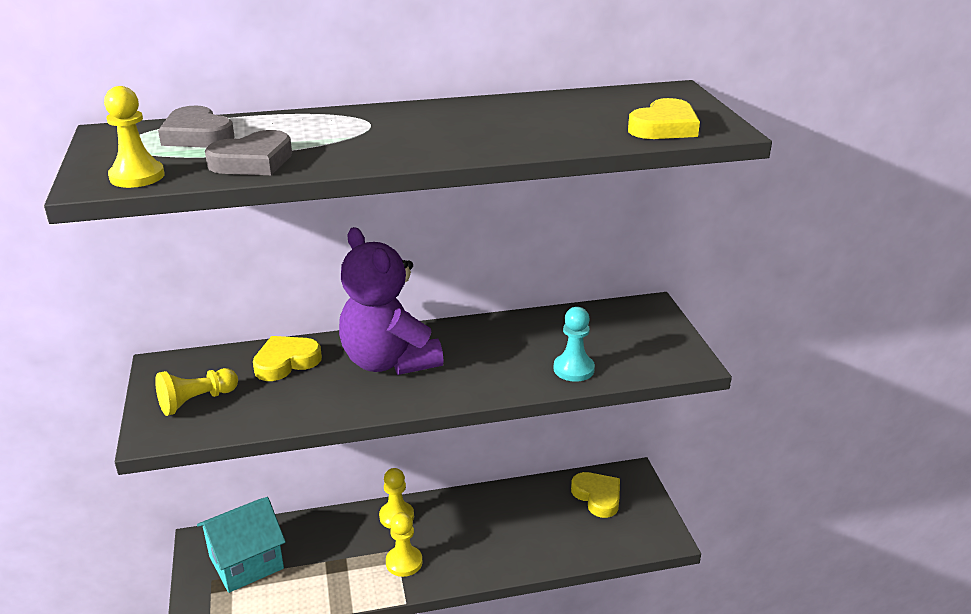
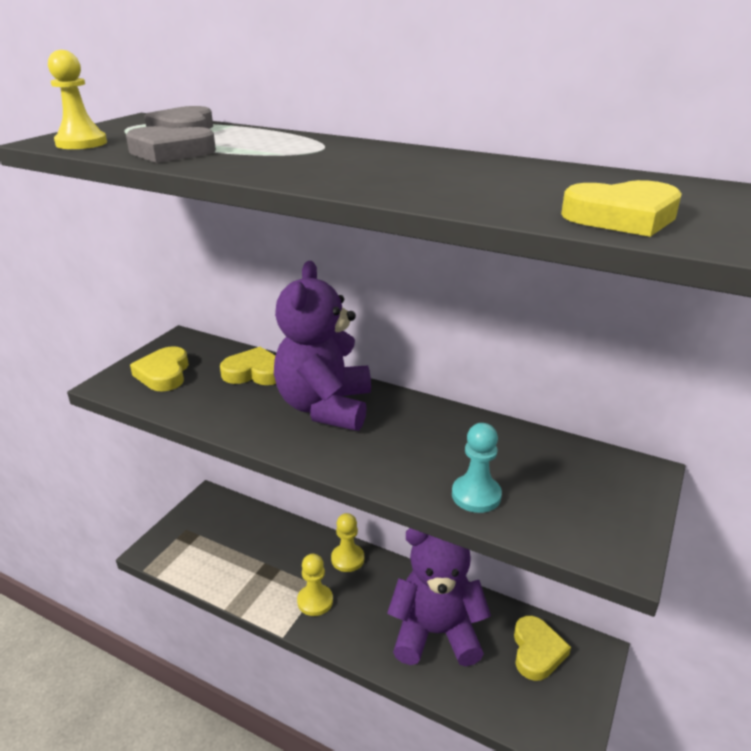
camera: 40 degrees right, 0 degrees up
(196, 401) = (163, 374): yellow pawn -> yellow heart
(246, 562) = (217, 530): turquoise house -> none
(520, 527) = (435, 633): none -> purple teddy bear

